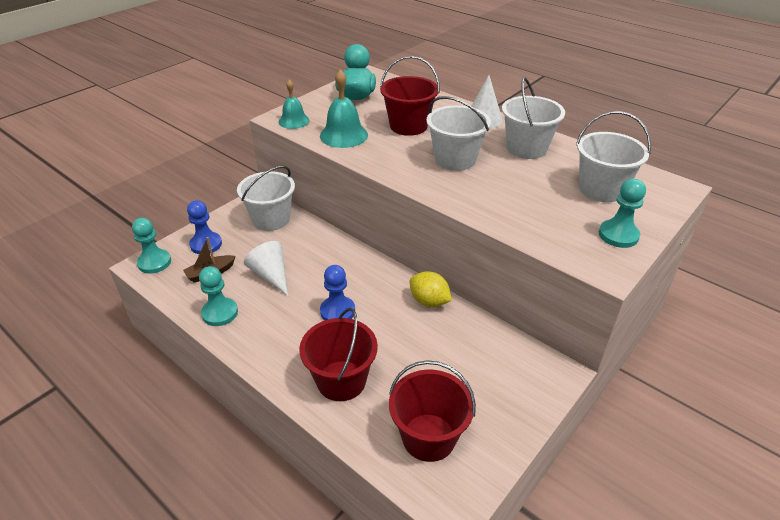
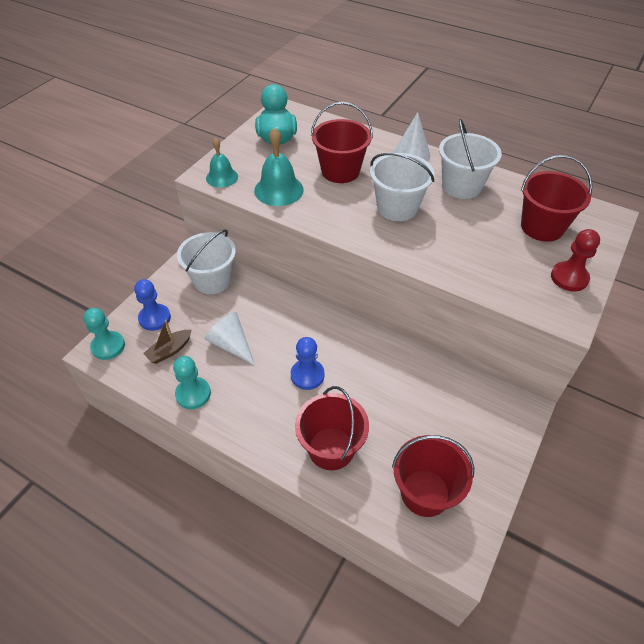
camera: 10 degrees left, 10 degrees up
(429, 301) = (390, 352): yellow lemon -> none
(601, 189) = (542, 227): white bucket -> red bucket
(618, 235) = (569, 278): turquoise pawn -> red pawn

